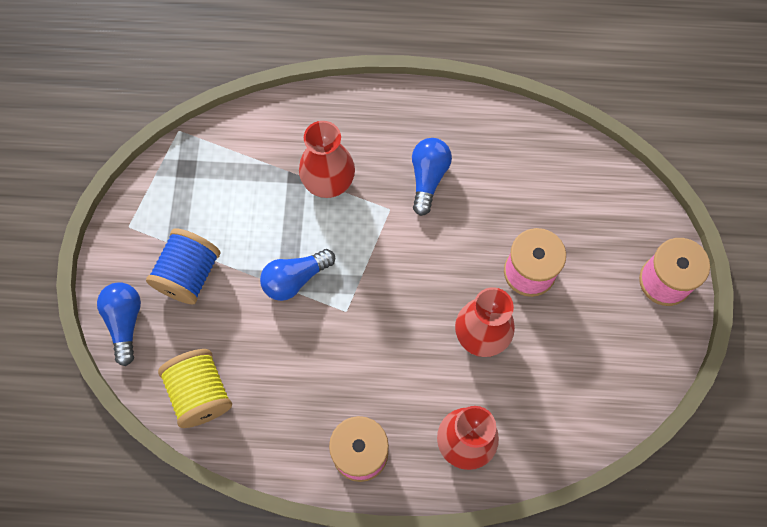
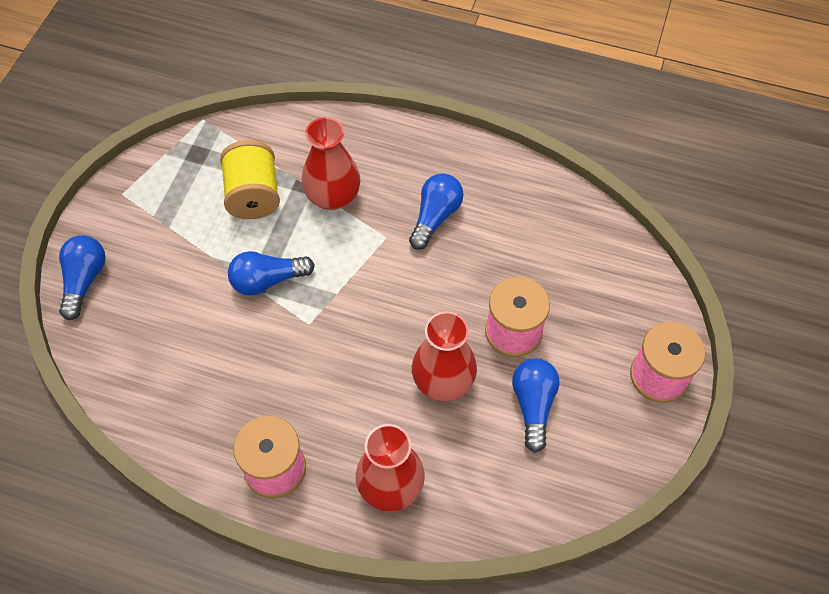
camera: 15 degrees right, 10 degrees down
(188, 274) = (163, 251): blue spool -> none
(200, 393) = (133, 366): yellow spool -> yellow spool (253, 195)
(565, 336) = (533, 405): none -> blue light bulb

